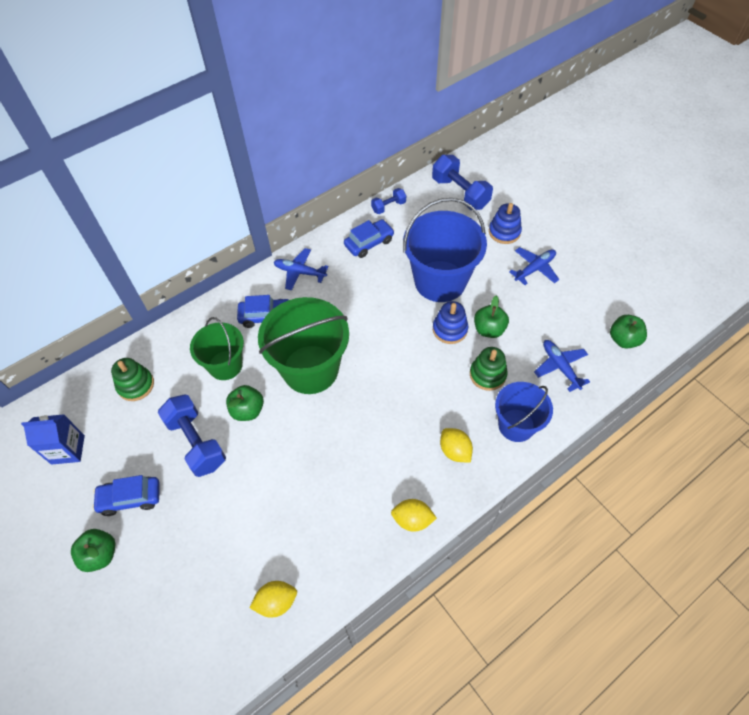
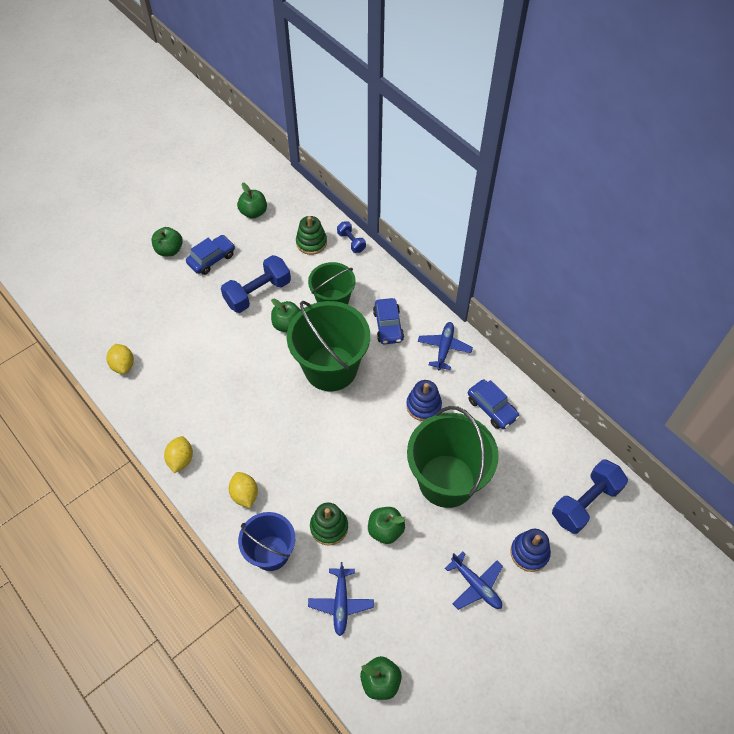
camera: 85 degrees right, 0 degrees up
(68, 449) = (253, 212): blue carton -> green apple
(130, 498) = (212, 259): blue car -> blue car turned 60 degrees clockwise
(388, 206) = (549, 425): blue dumbbell -> blue dumbbell (351, 242)
(440, 281) = (446, 481): blue bucket -> green bucket
(450, 329) = (383, 490): blue stacking toy -> blue stacking toy (423, 406)
(455, 451) = (245, 495): yellow lemon -> yellow lemon turned 75 degrees counterclockwise
(560, 367) = (341, 603): blue plane -> blue plane turned 120 degrees clockwise

